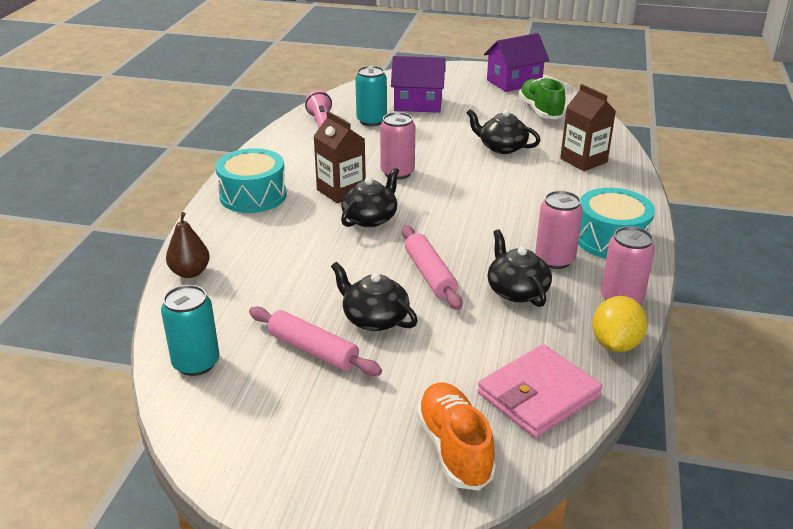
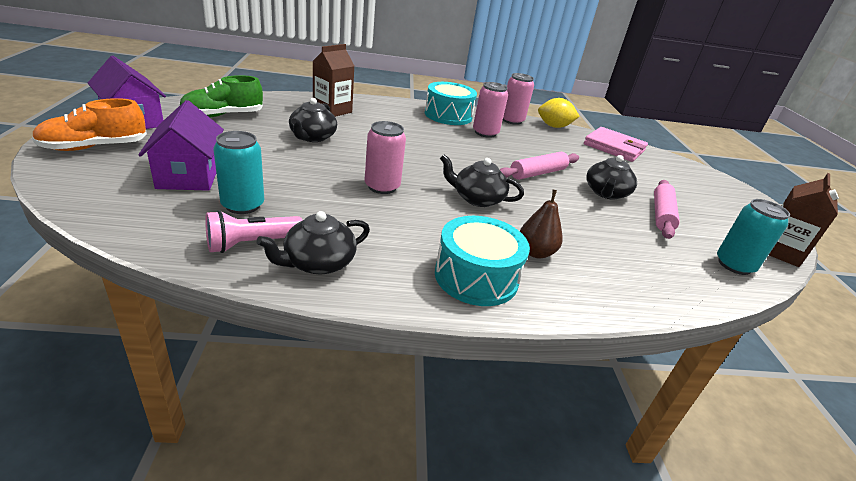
camera: 110 degrees left, 0 degrees up
(190, 272) = (646, 295): brown pear -> brown pear (535, 252)
(341, 191) = (435, 217): brown carton -> brown carton (779, 251)
(454, 448) = (676, 169): orange shoe -> orange shoe (94, 147)
(516, 291) = (530, 146): black teapot -> black teapot (318, 263)

